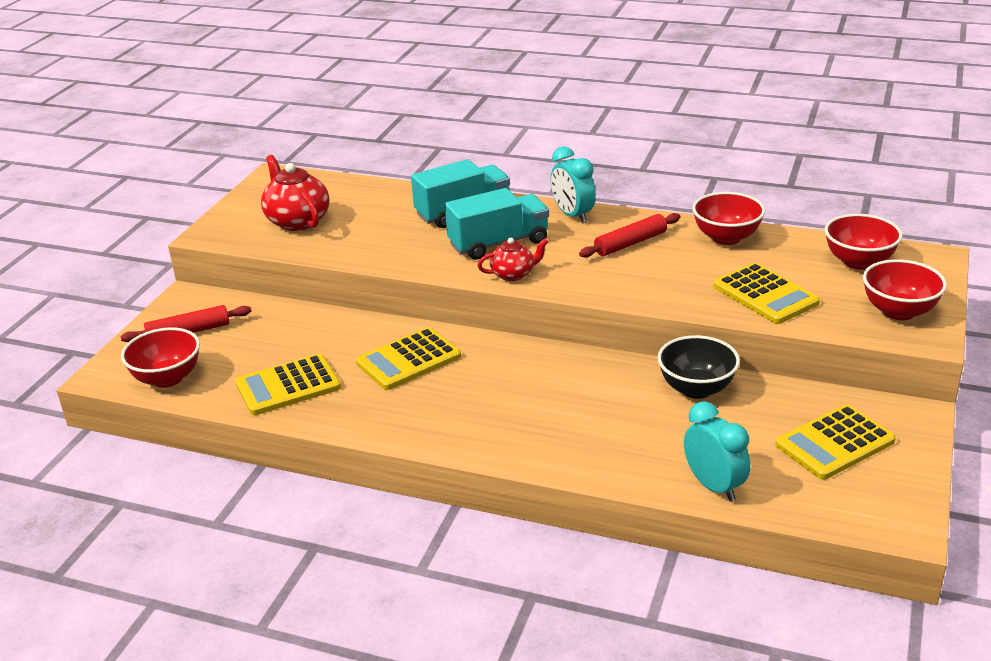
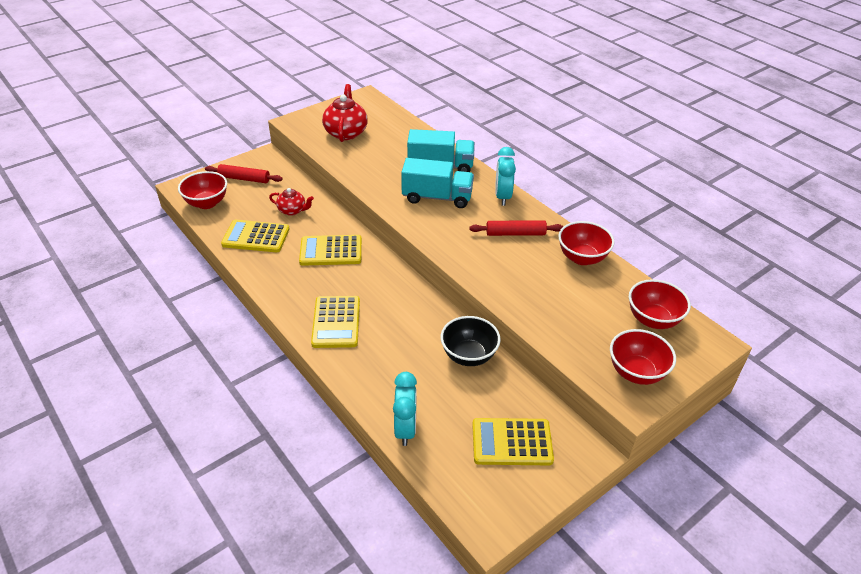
camera: 30 degrees right, 10 degrees up
(513, 274) = (422, 223): red teapot -> red teapot (292, 210)
(765, 295) = (559, 313): yellow calculator -> yellow calculator (336, 322)

